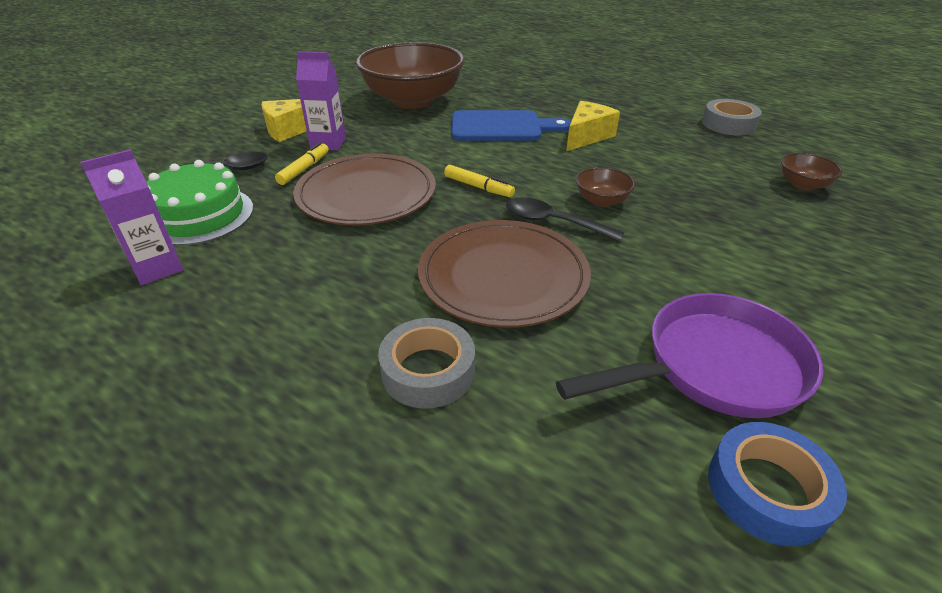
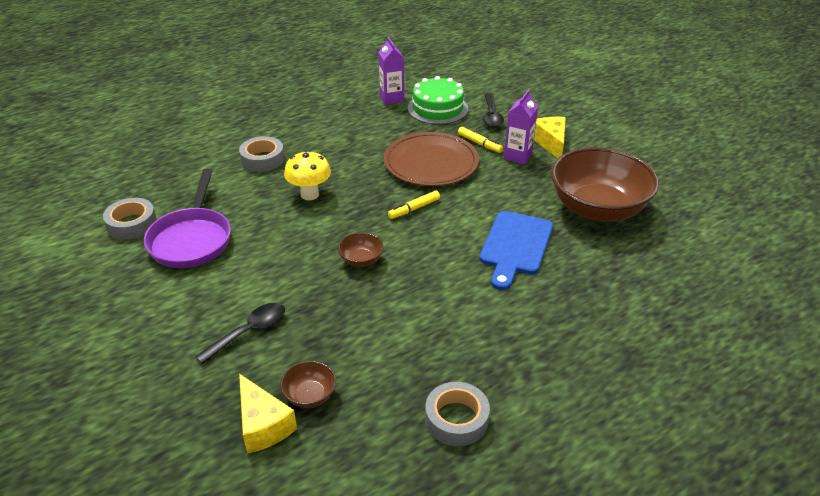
camera: 110 degrees right, 0 degrees up
(503, 276) = (309, 194): brown plate -> yellow mushroom
(553, 222) = (349, 228): black spoon -> black spoon (249, 332)
(587, 136) = (473, 293): yellow cheese -> yellow cheese (263, 425)
(767, 490) = (132, 224): blue tape -> grey tape

